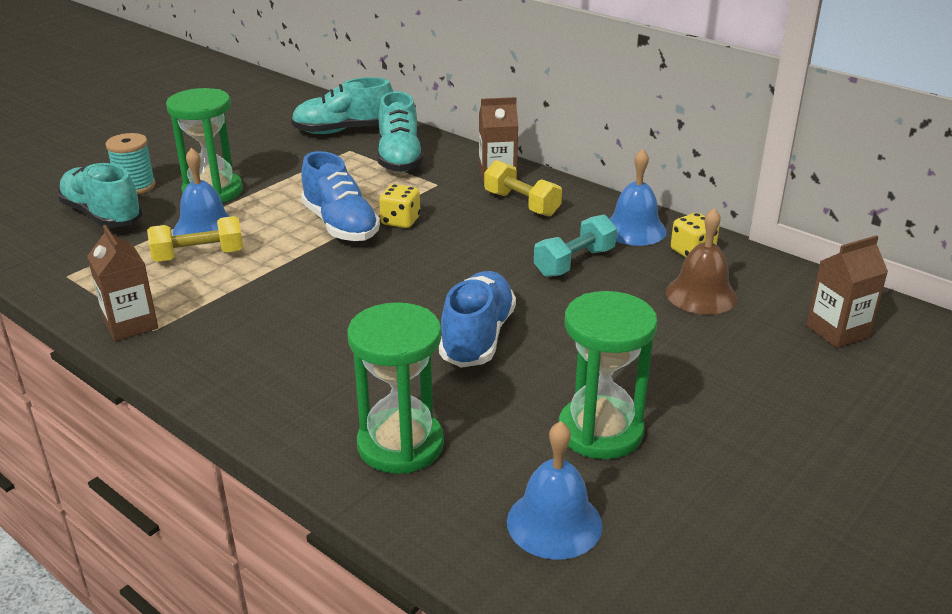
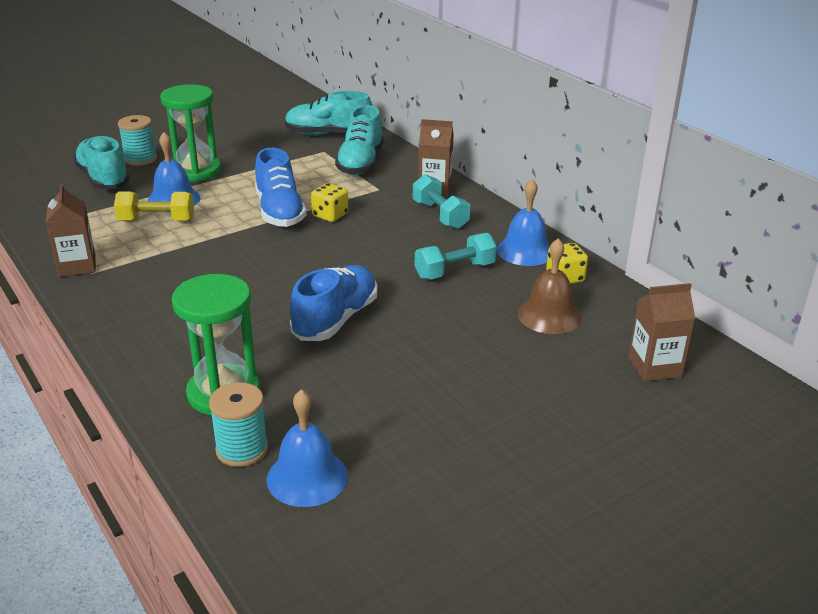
camera: 15 degrees right, 0 degrees up
(461, 506) = (242, 449): none -> turquoise spool
(522, 204) = (440, 215): yellow dumbbell -> turquoise dumbbell
(600, 431) = (389, 413): green hourglass -> none

